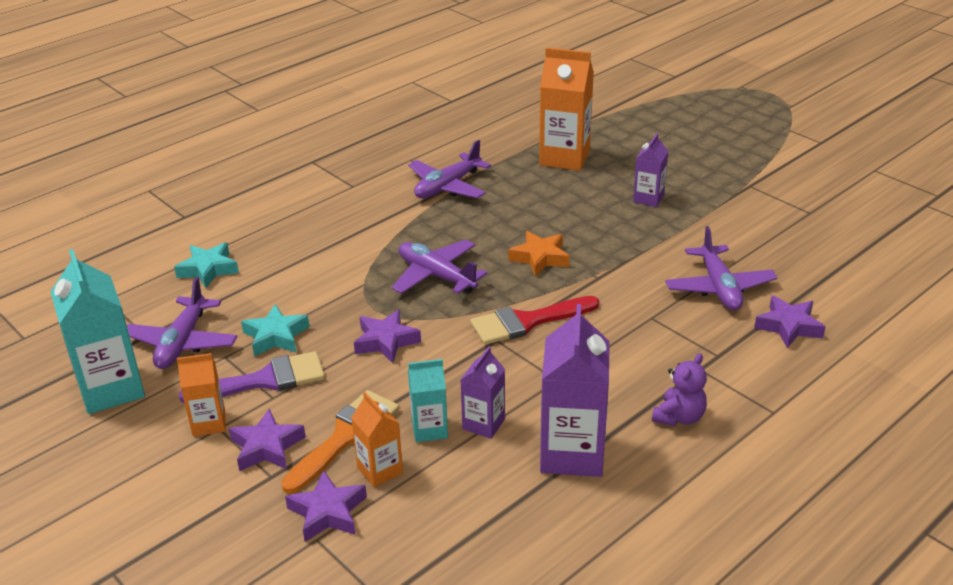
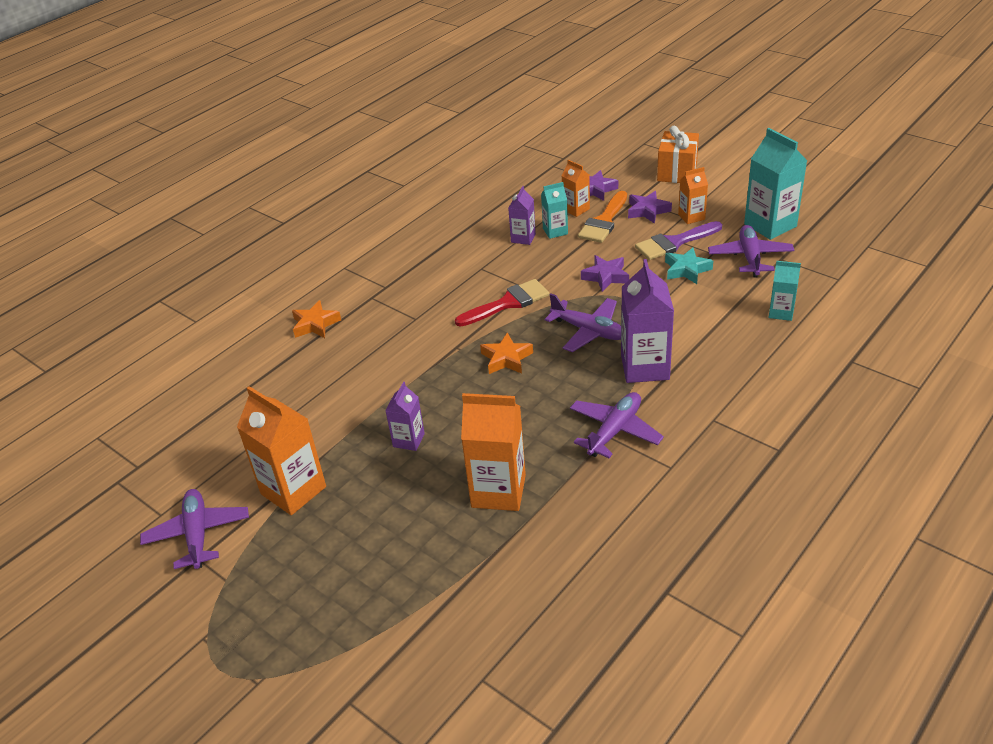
camera: 175 degrees right, 5 degrees up
(162, 531) = (677, 172): none -> orange gift
(208, 269) = (781, 312): turquoise star -> turquoise carton
(572, 453) = (468, 231): purple carton -> purple carton (645, 367)
(679, 417) = (403, 257): purple teddy bear -> none
(719, 287) = (359, 349): purple plane -> purple plane (198, 534)
(753, 174) = (293, 490): none -> orange carton
(788, 326) = (315, 324): purple star -> orange star

